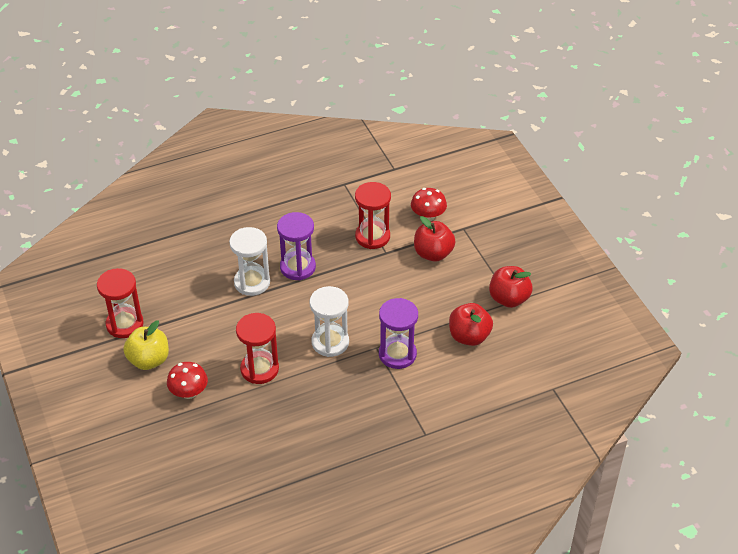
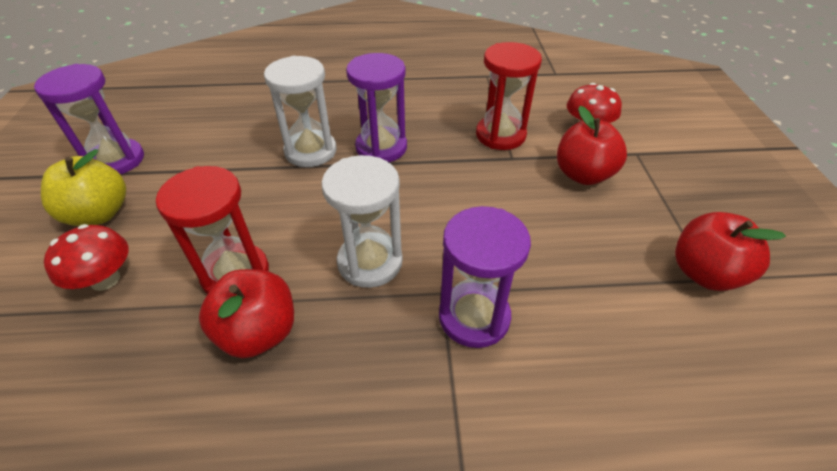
camera: 20 degrees right, 0 degrees up
(125, 324) = (116, 160): red hourglass -> purple hourglass
(469, 336) = (618, 322): red apple -> red apple (259, 332)

